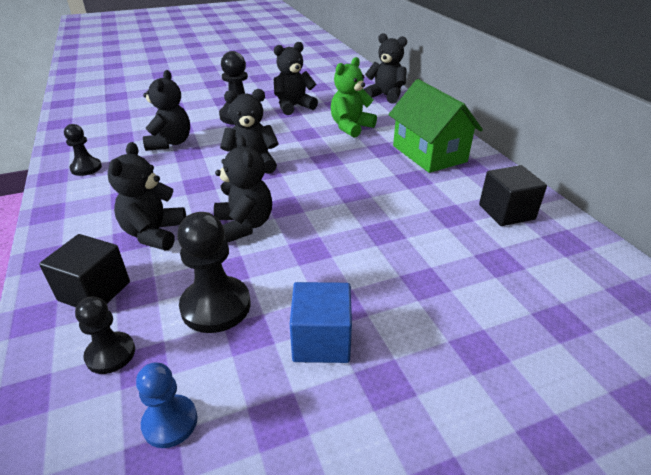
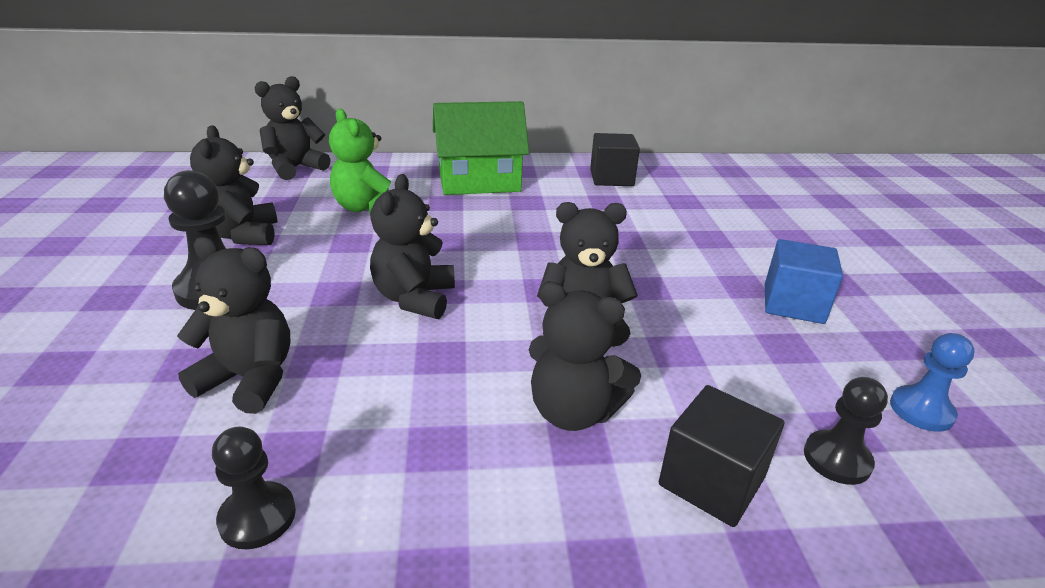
camera: 75 degrees left, 5 degrees down
(216, 306) = (744, 364): black pawn -> none

